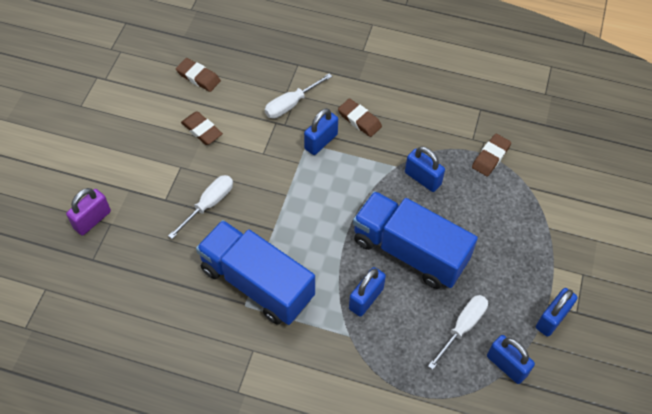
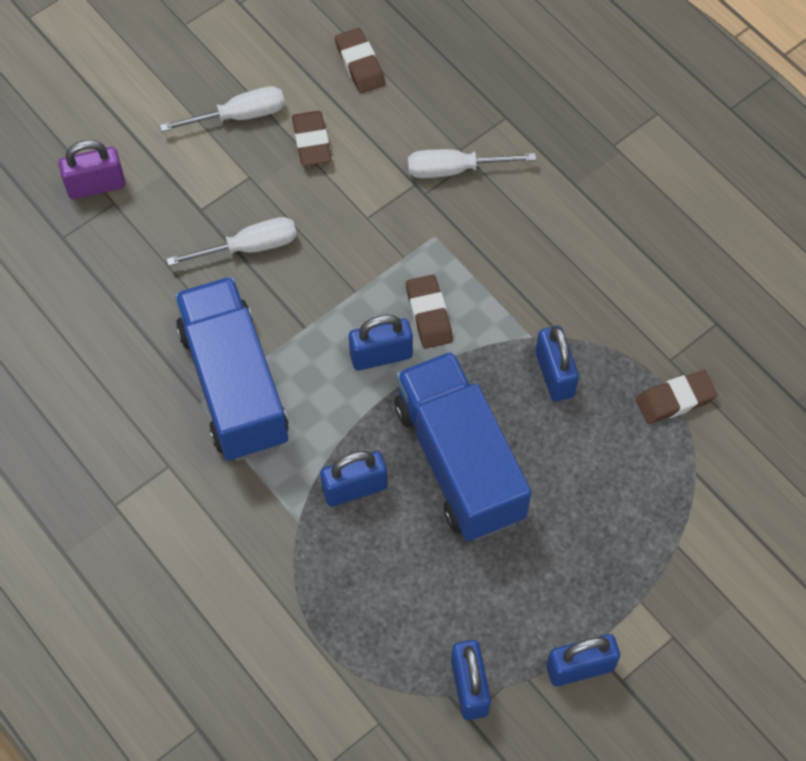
camera: 35 degrees right, 5 degrees up
(321, 141) = (455, 244): blue padlock -> blue padlock (381, 355)
(359, 120) = (531, 243): brown eraser -> brown eraser (429, 314)
(462, 327) = (451, 602): white screwdriver -> white screwdriver (239, 116)

